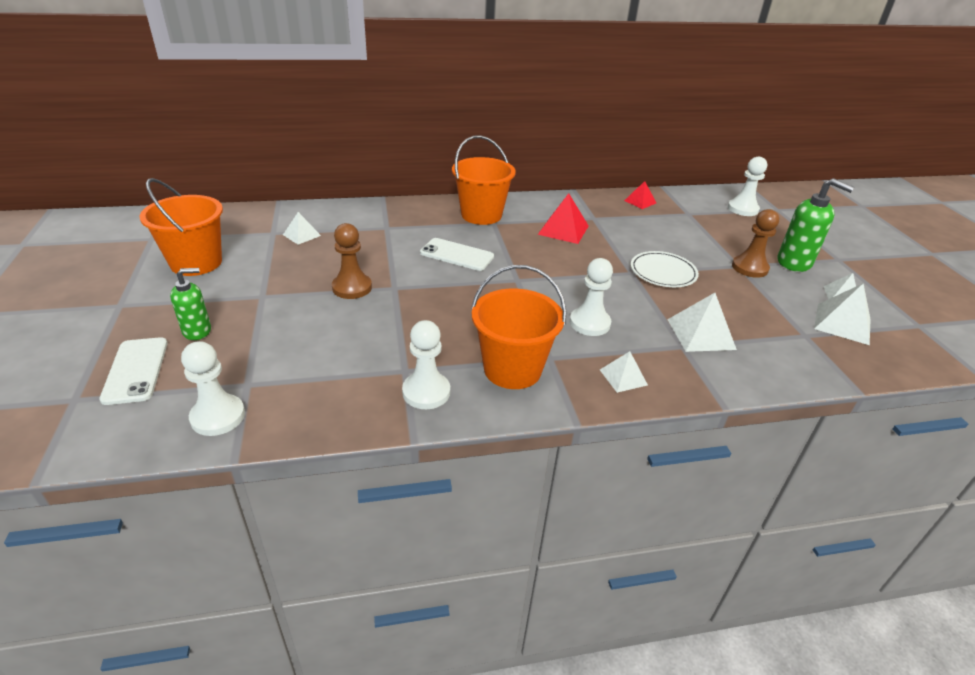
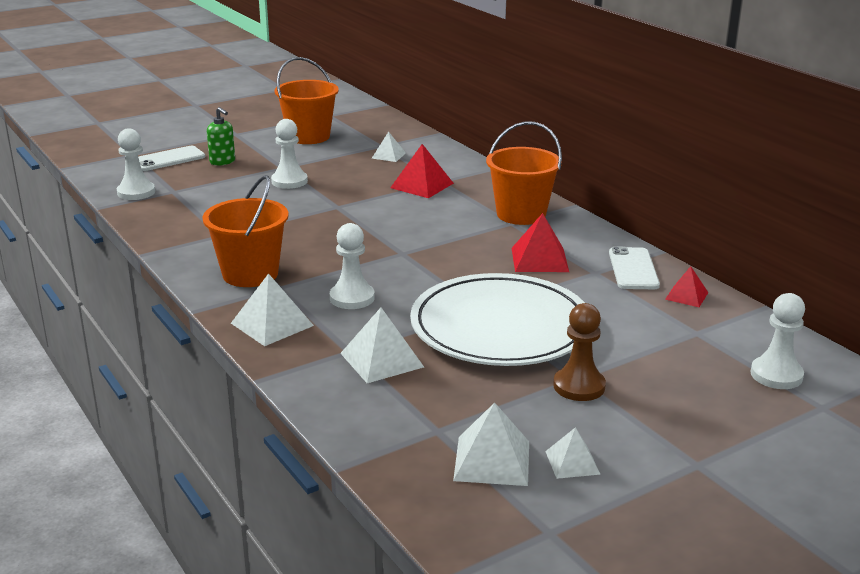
camera: 70 degrees right, 10 degrees down
(352, 288) = (322, 192): brown pawn -> none
(387, 237) = (422, 185): none -> red pyramid
(426, 392) = (199, 247): white pawn -> white pawn (289, 181)
(457, 255) = (421, 219): white phone -> white phone (633, 269)
(623, 377) = (272, 324): white pyramid -> white pyramid, size x1.63
(663, 272) = (500, 327): white plate -> white plate, size x2.07
(794, 263) = (637, 423): green soap dispenser -> none

